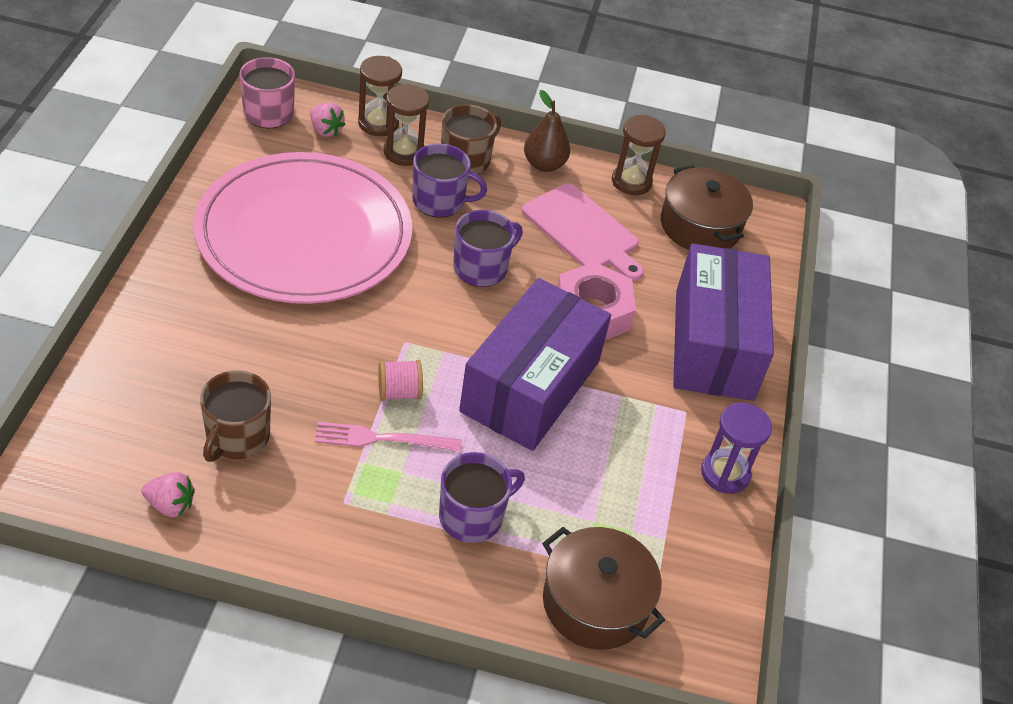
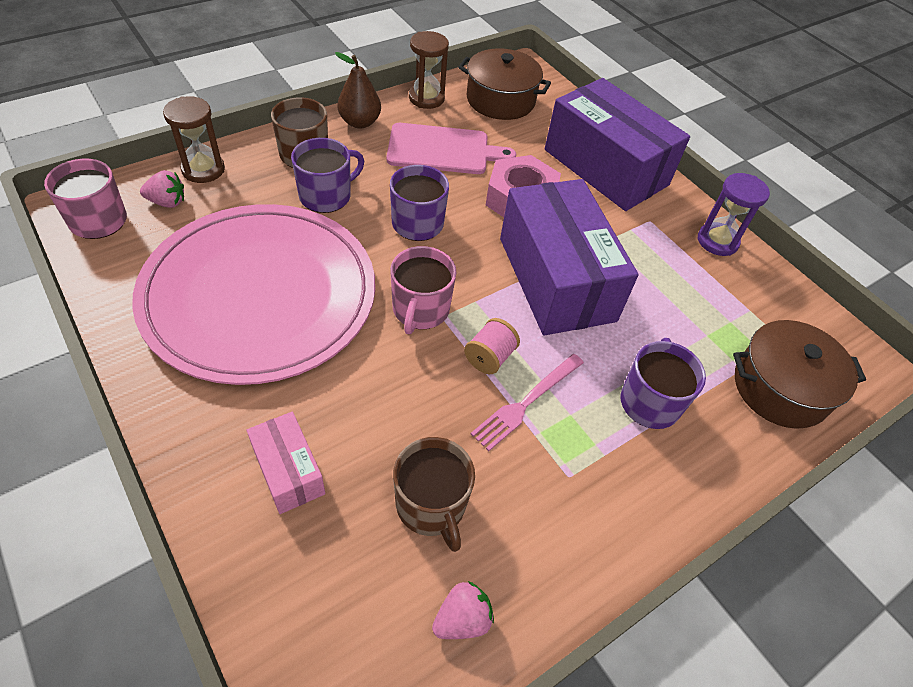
camera: 45 degrees left, 5 degrees up
(185, 347) = (288, 471): none -> pink box
(396, 325) = (420, 310): none -> pink mug
(404, 152) = (252, 178): brown hourglass -> none

